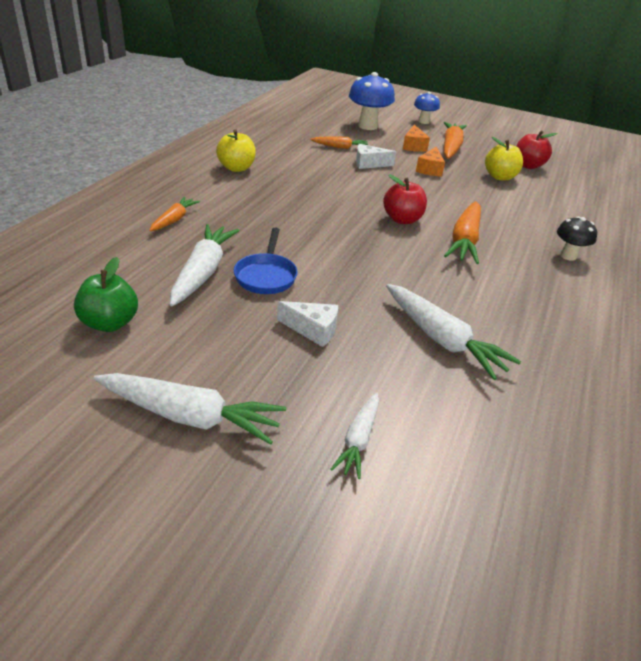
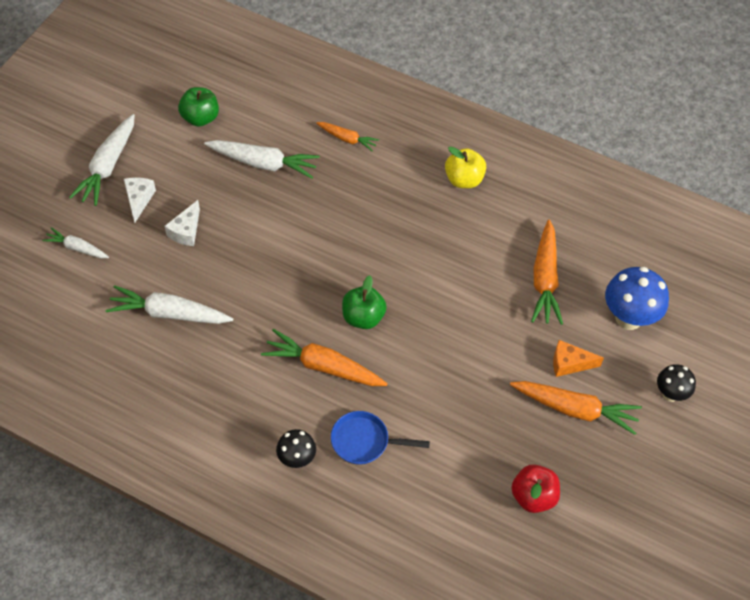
camera: 95 degrees right, 20 degrees up
(266, 276) = (258, 203): blue pan -> blue pan (364, 441)
(340, 147) = (545, 279): orange carrot -> orange carrot, size x1.72
(369, 164) = (500, 304): white cheese -> white cheese (139, 200)
(402, 220) = (363, 317): red apple -> green apple
(423, 122) = (670, 394): blue mushroom -> black mushroom
(430, 169) = (496, 369): orange cheese -> none
(442, 339) = (169, 313): white carrot -> white carrot turned 45 degrees clockwise
(500, 177) = (488, 447): yellow apple -> none

